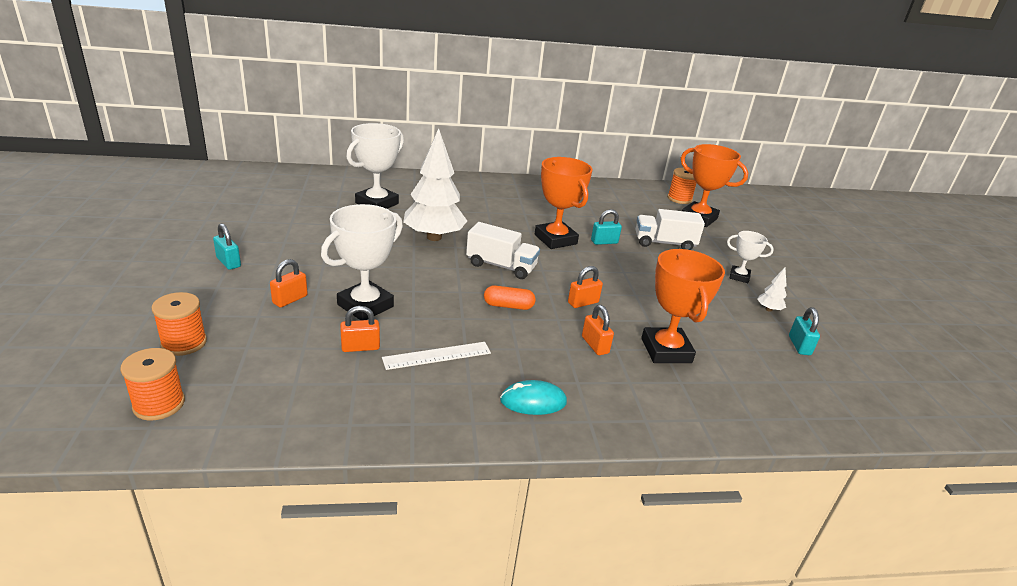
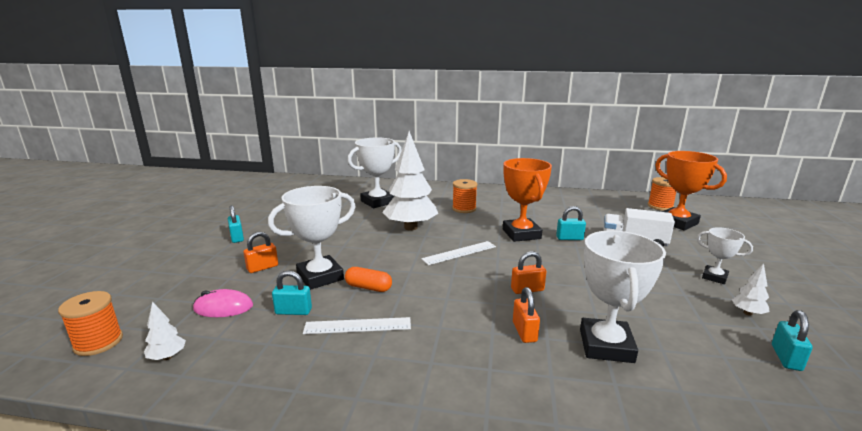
camera: 20 degrees right, 10 degrees down
(184, 343) = (158, 294): orange spool -> orange spool (464, 209)
(255, 409) = (167, 357): none -> white tree
(278, 350) = (223, 307): none -> pink mouse
(360, 347) = (293, 311): orange padlock -> turquoise padlock
(501, 266) = (459, 253): white truck -> white ruler
(508, 306) = (450, 287): orange capsule -> orange capsule (368, 287)
(533, 401) = (431, 383): turquoise mouse -> none
(666, 350) = (606, 346): orange trophy -> white trophy

